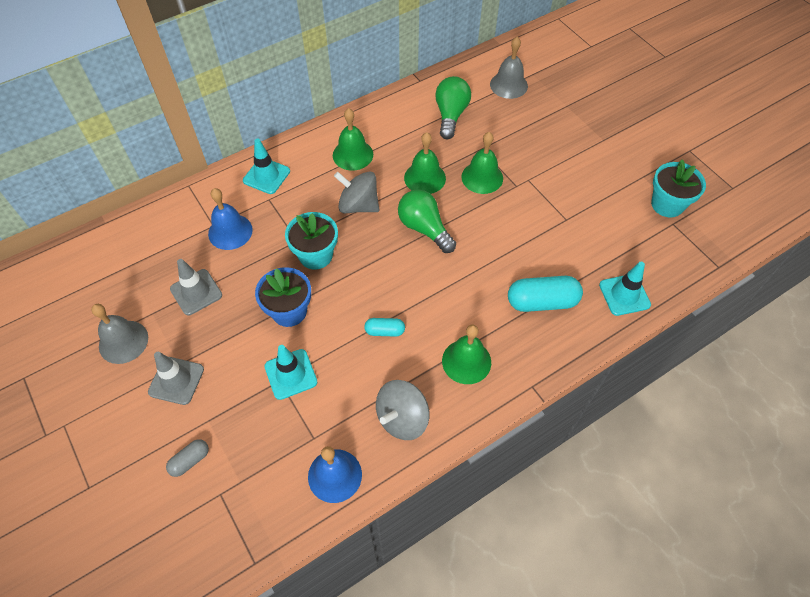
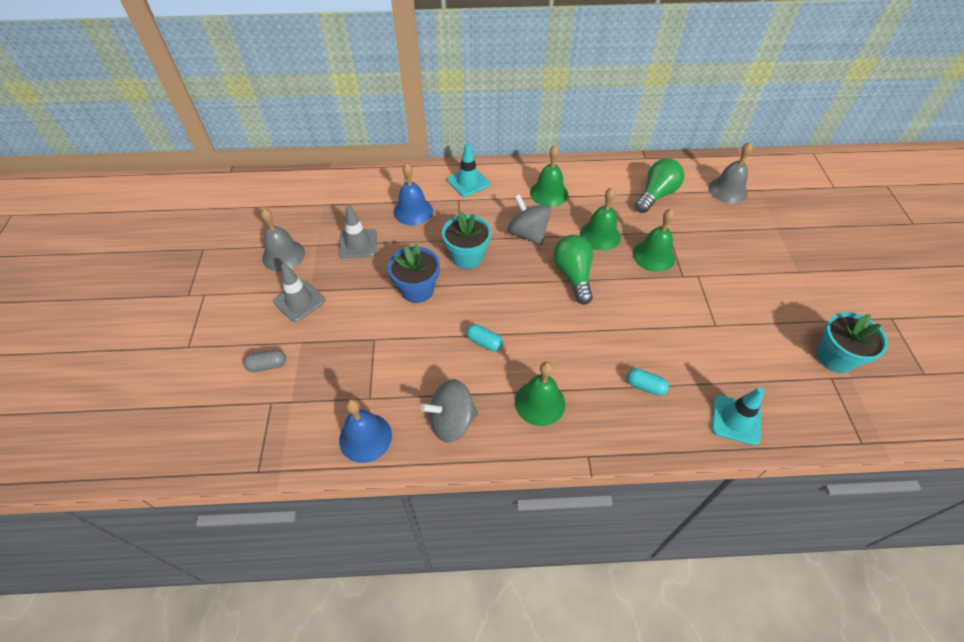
camera: 30 degrees right, 5 degrees down
(291, 374) = (385, 339): turquoise traffic cone -> none
(542, 302) = (645, 386): turquoise capsule -> turquoise capsule, size x0.54

